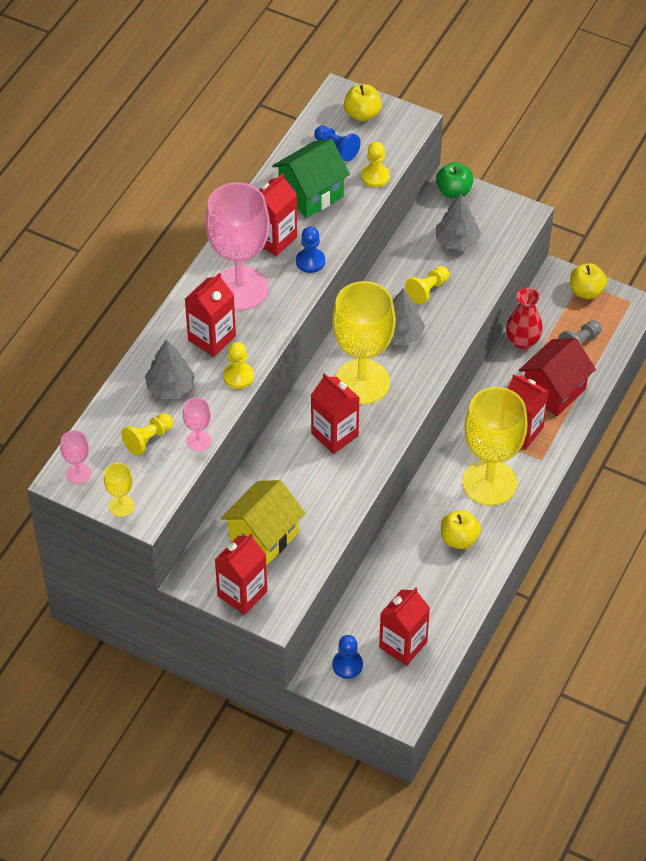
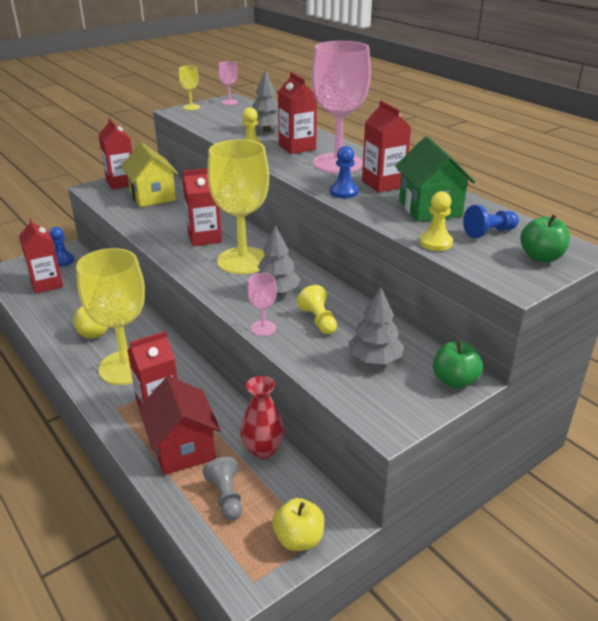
camera: 115 degrees right, 20 degrees down
(148, 439) = (231, 119): yellow pawn -> none
(198, 441) = (211, 130): pink goblet -> pink goblet (263, 328)
(362, 114) = (541, 257): yellow apple -> green apple

